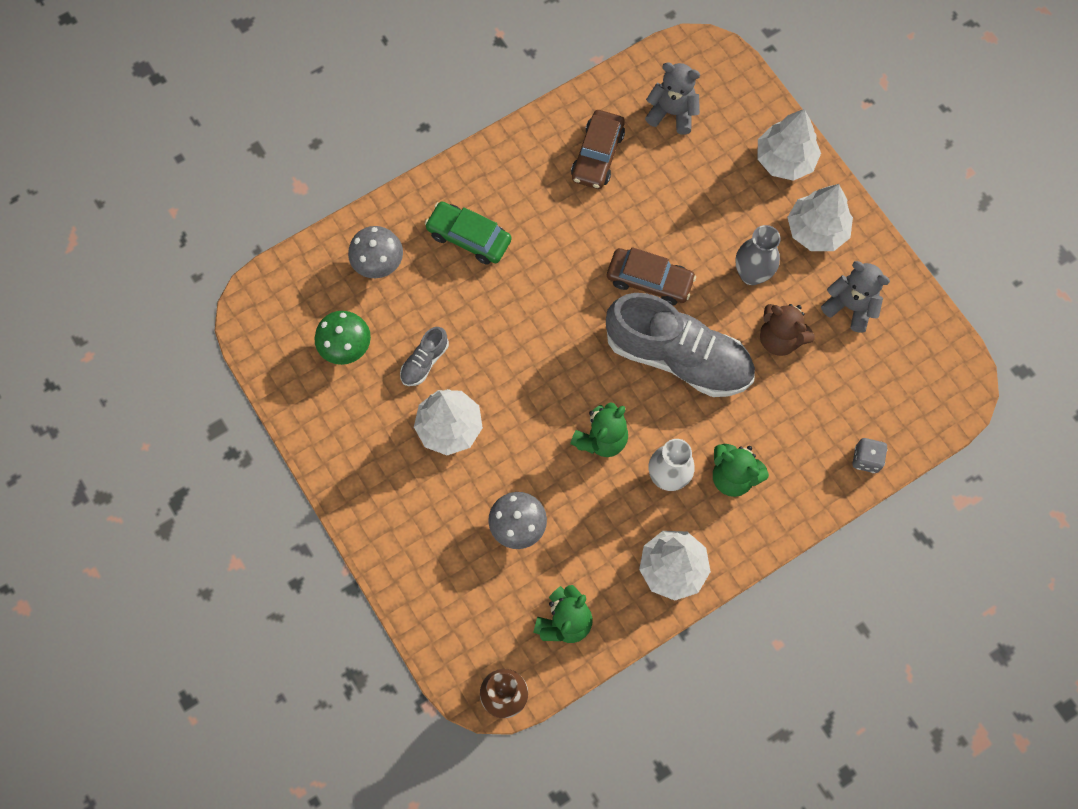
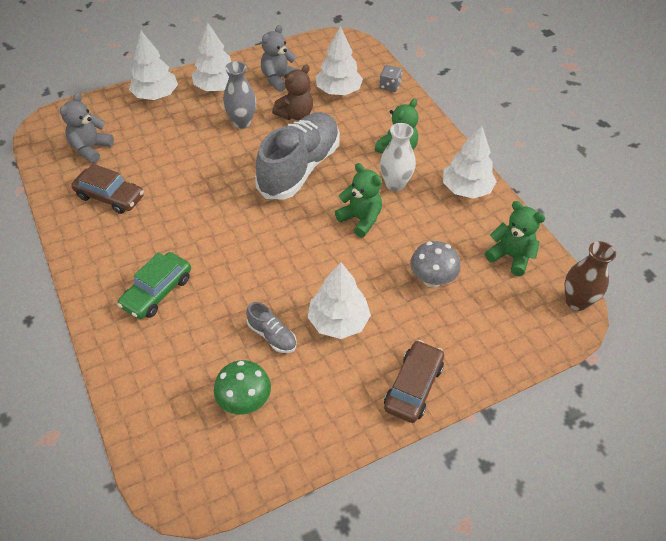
camera: 85 degrees left, 20 degrees down
(378, 264) = (162, 367): grey mushroom -> none
(649, 280) = (232, 177): brown car -> brown car (413, 386)
(840, 389) = (338, 91): none -> white tree

